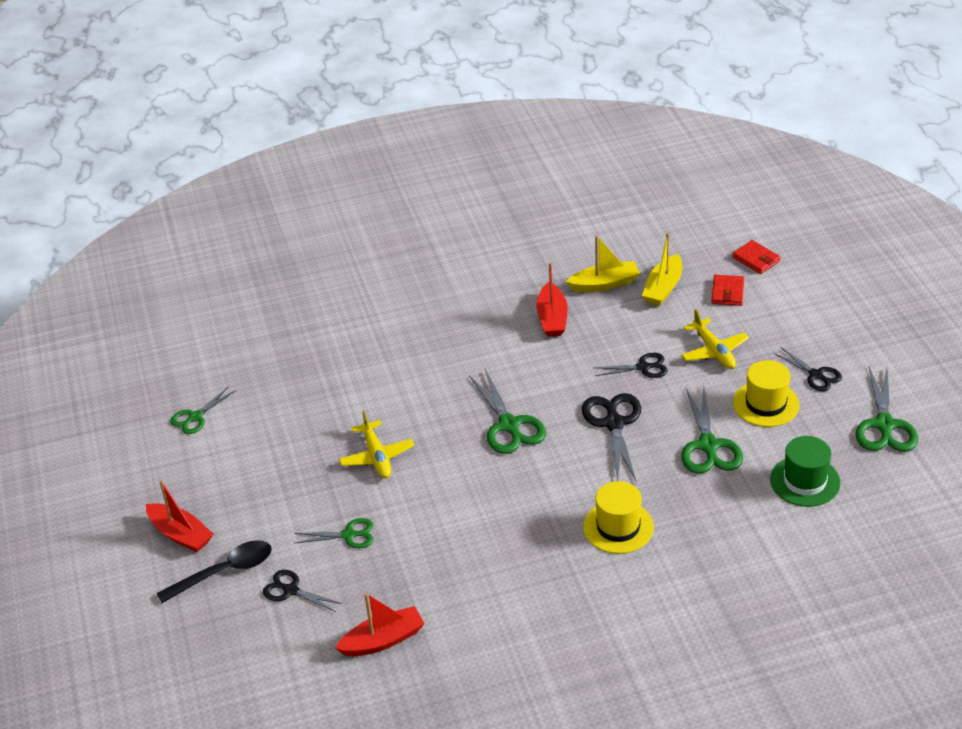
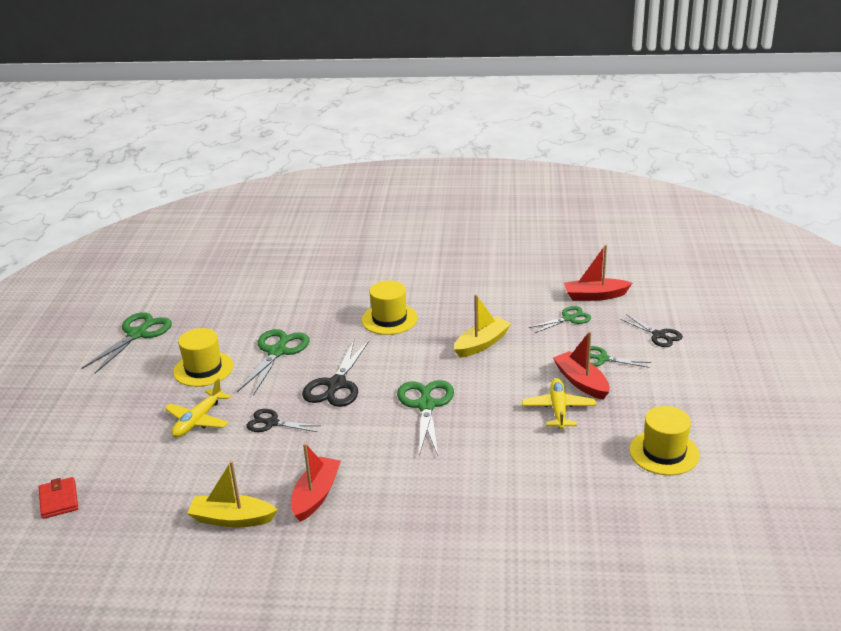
camera: 160 degrees left, 10 degrees down
(180, 534) = (754, 391): red boat -> red boat (581, 382)
(195, 417) = (741, 492): green scissors -> green scissors (568, 319)
(224, 572) = (714, 357): black spoon -> none
(266, 437) = (664, 452): none -> yellow hat
(663, 288) = (179, 496): yellow boat -> yellow boat (481, 344)
(714, 351) = (198, 420): yellow plane -> yellow plane turned 150 degrees counterclockwise
(727, 292) = (126, 472): red wallet -> none
(805, 481) = (234, 315): green hat -> none
(816, 375) = (140, 379): black scissors -> none

